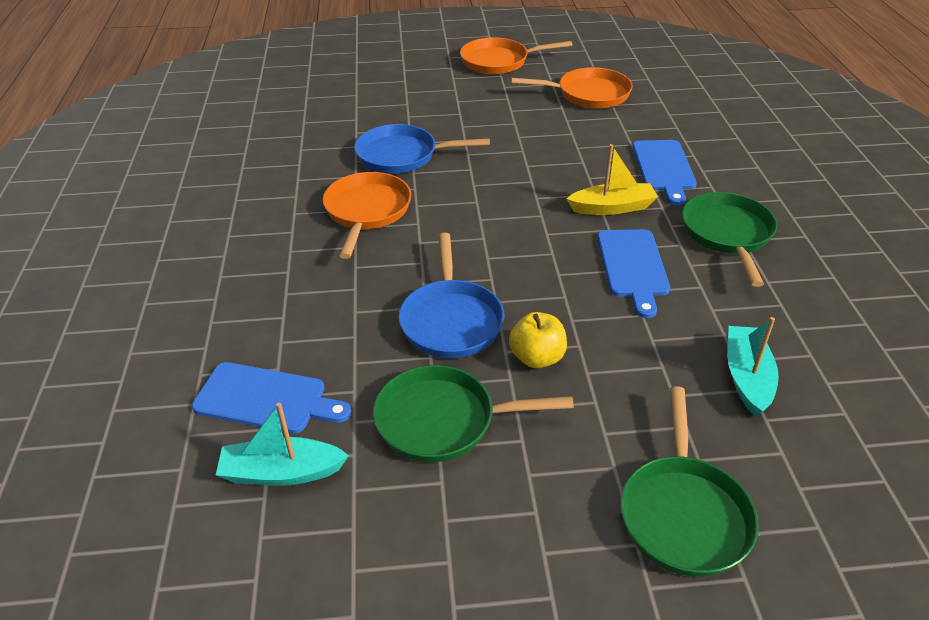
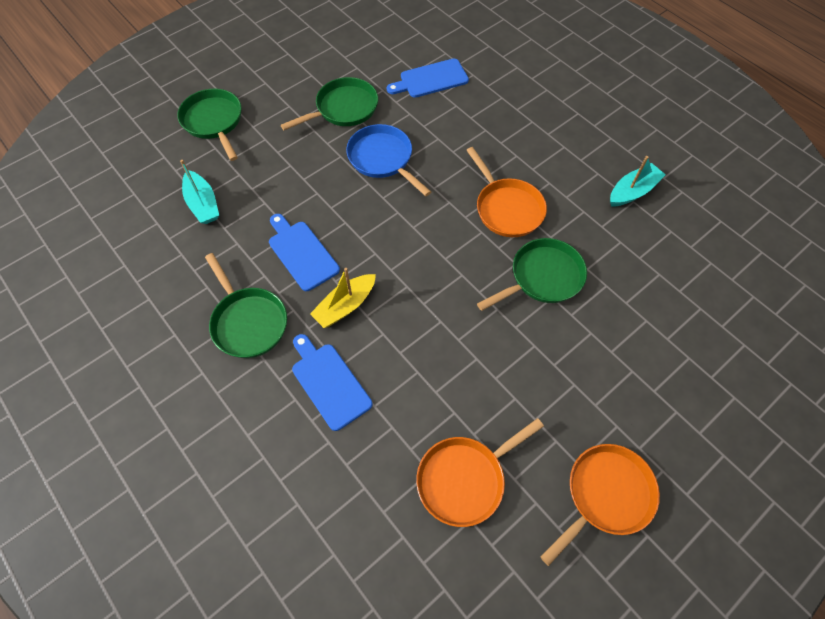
camera: 145 degrees right, 20 degrees up
(282, 472) = (391, 59): turquoise boat -> turquoise boat (632, 191)
(402, 156) = (542, 277): blue pan -> green pan
(537, 358) = (321, 160): yellow apple -> none

